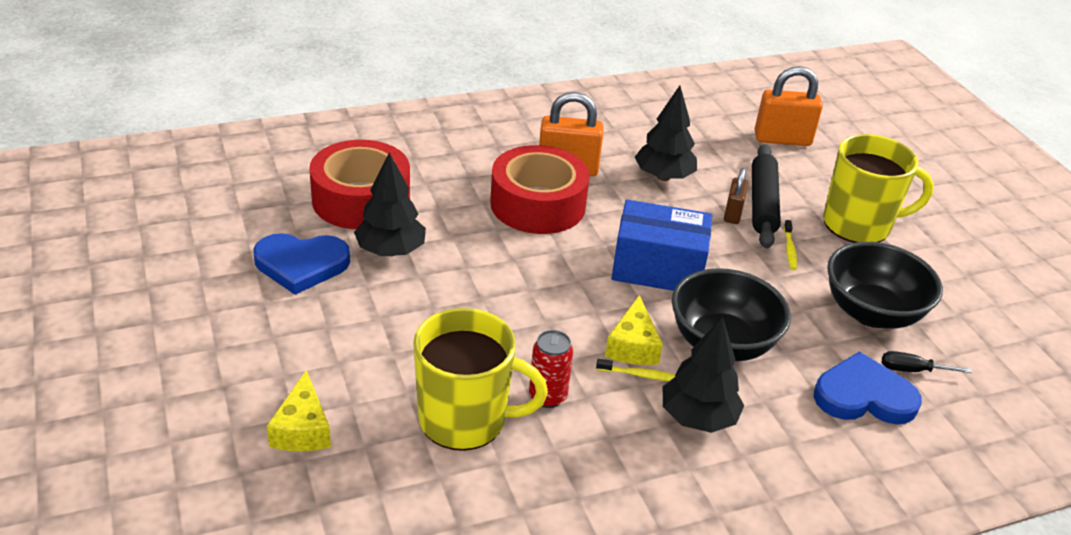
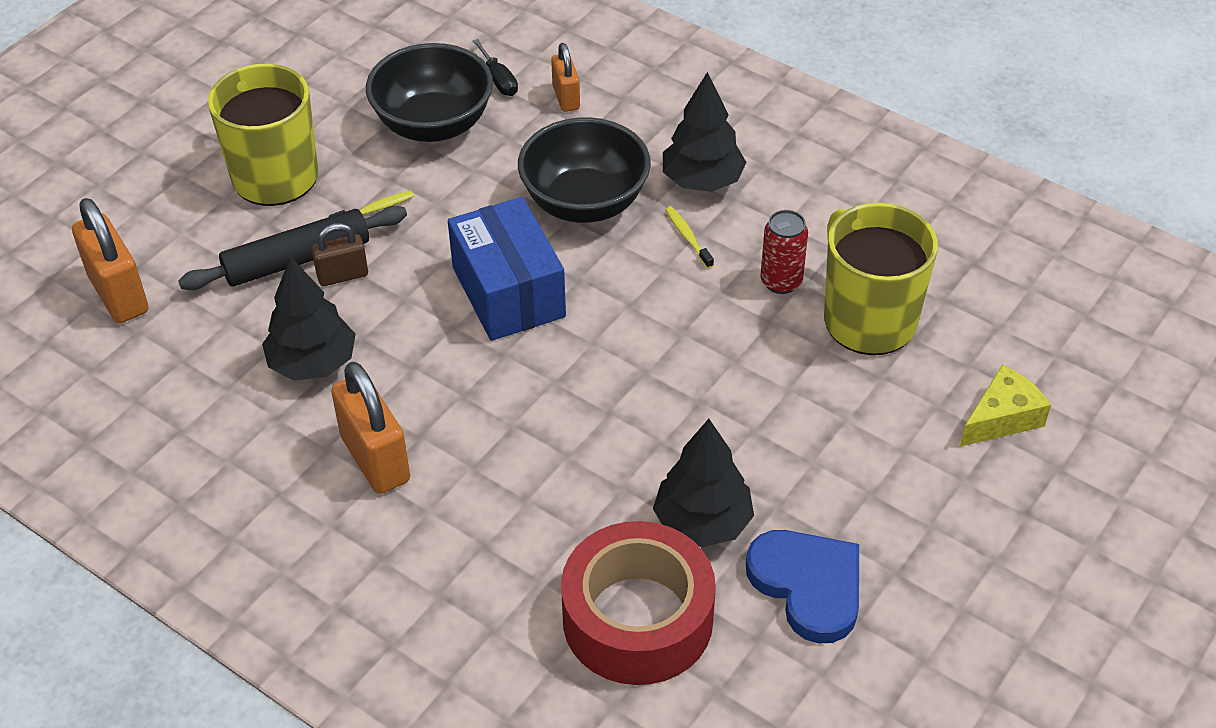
camera: 120 degrees left, 10 degrees up
(538, 204) = (483, 445): red tape -> none
(633, 346) = (652, 258): yellow cheese -> none
(864, 396) = (566, 97): blue heart -> orange padlock

